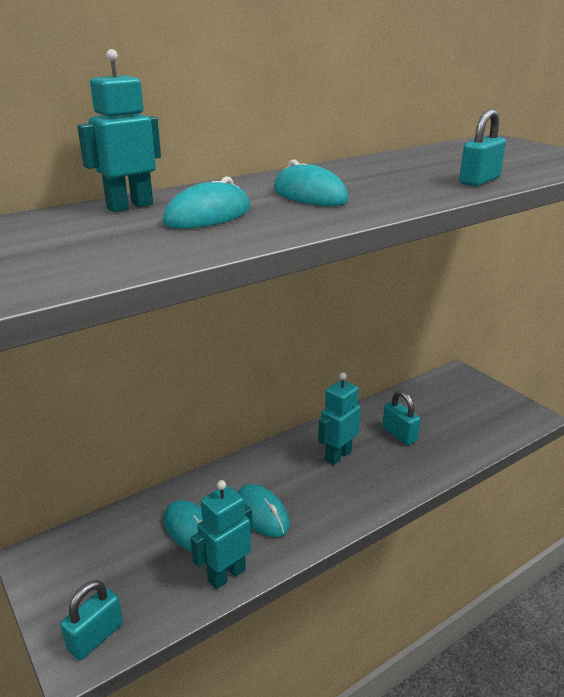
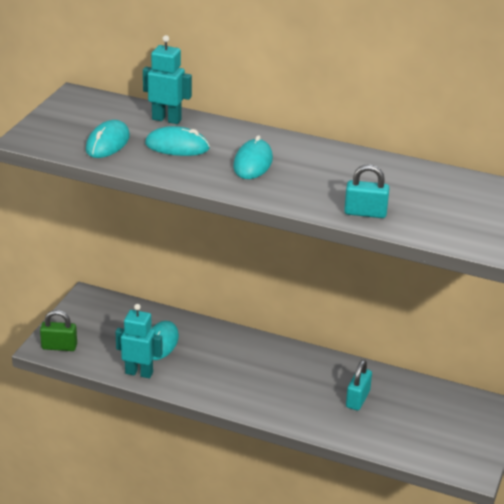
camera: 55 degrees right, 5 degrees up
(95, 637) = (59, 347): turquoise padlock -> green padlock
(262, 513) = (202, 365): turquoise mouse -> turquoise mouse (107, 143)
(338, 455) = (297, 376): turquoise robot -> none

